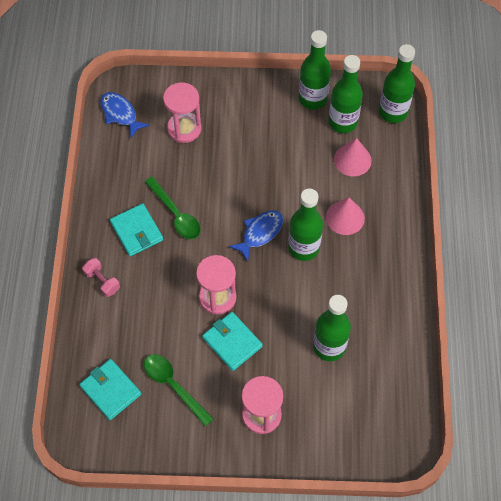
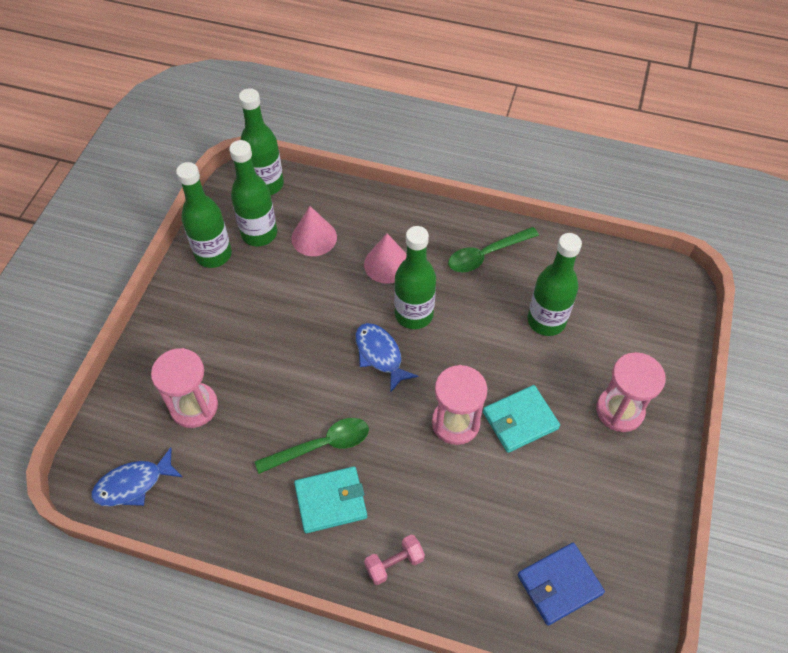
camera: 75 degrees left, 5 degrees down
(110, 390) = (559, 584): turquoise wallet -> blue wallet
(173, 386) = (566, 502): green spoon -> green spoon (486, 254)

